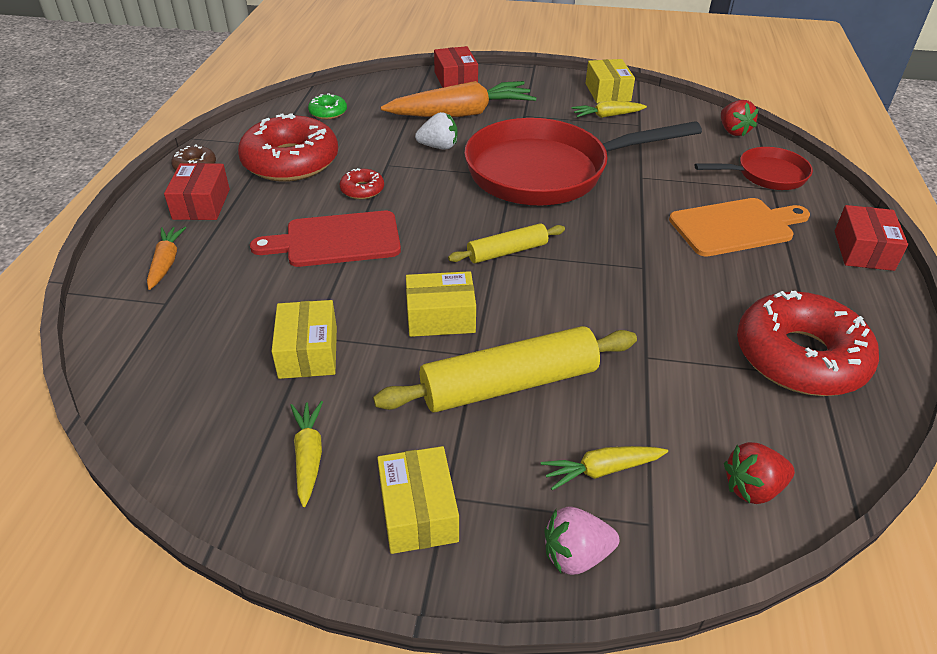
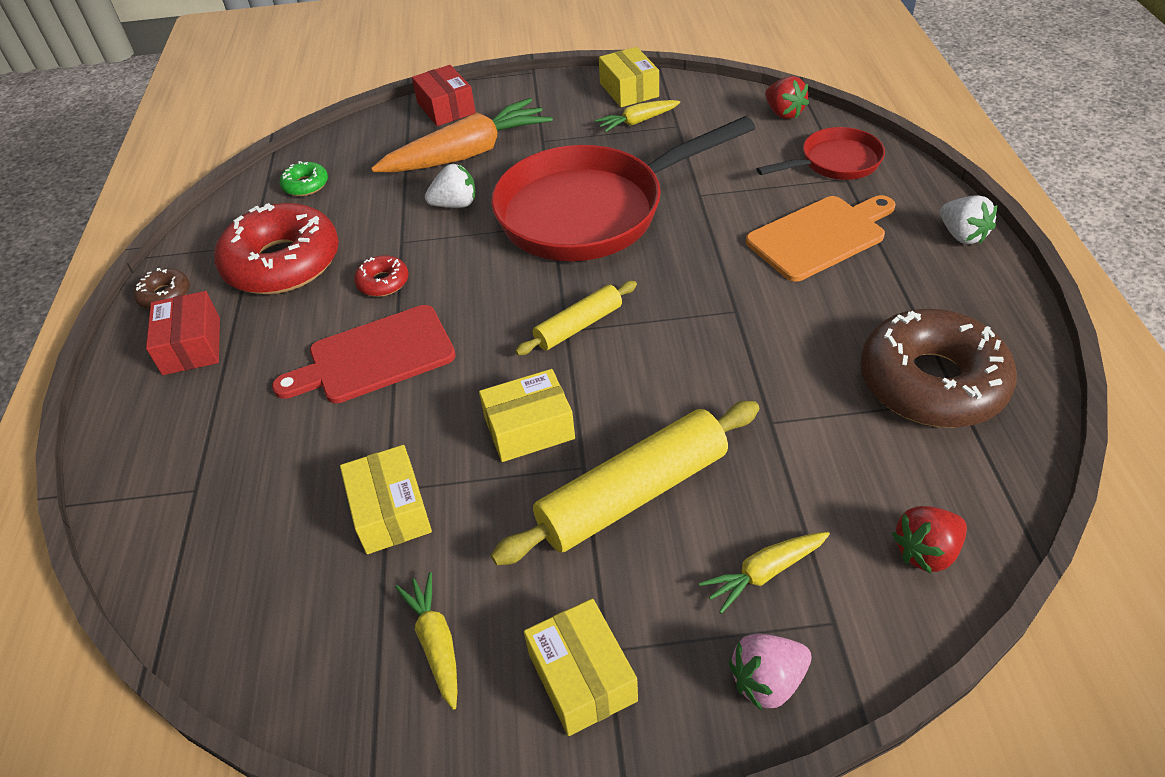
camera: 10 degrees left, 5 degrees up
(166, 262) = (176, 435): orange carrot -> none
(800, 357) = (931, 382): red donut -> brown donut
(863, 250) = (962, 235): red box -> white strawberry

